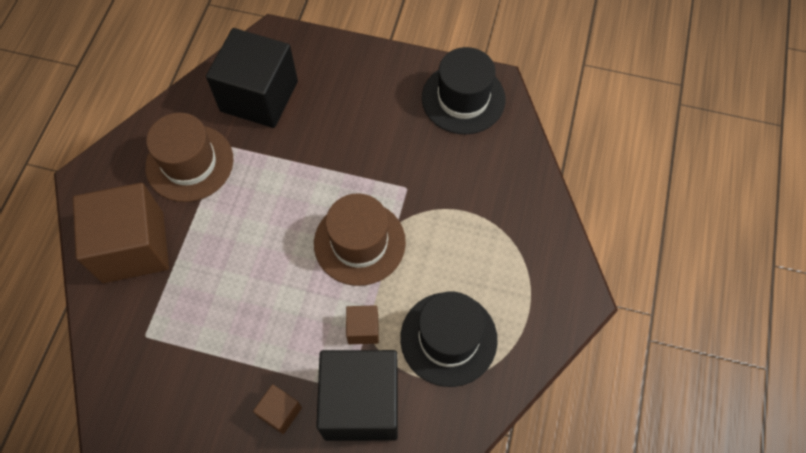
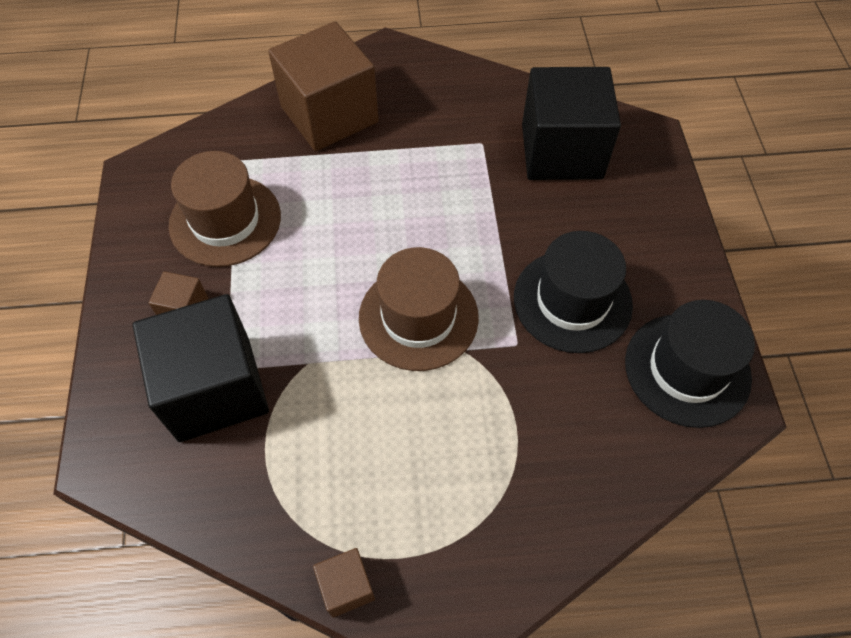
camera: 70 degrees right, 5 degrees down
(189, 163) = (445, 122): brown hat -> brown hat (225, 221)
(363, 329) = (307, 359): brown cube -> brown cube (346, 587)
(448, 338) = (326, 462): black hat -> black hat (572, 301)

